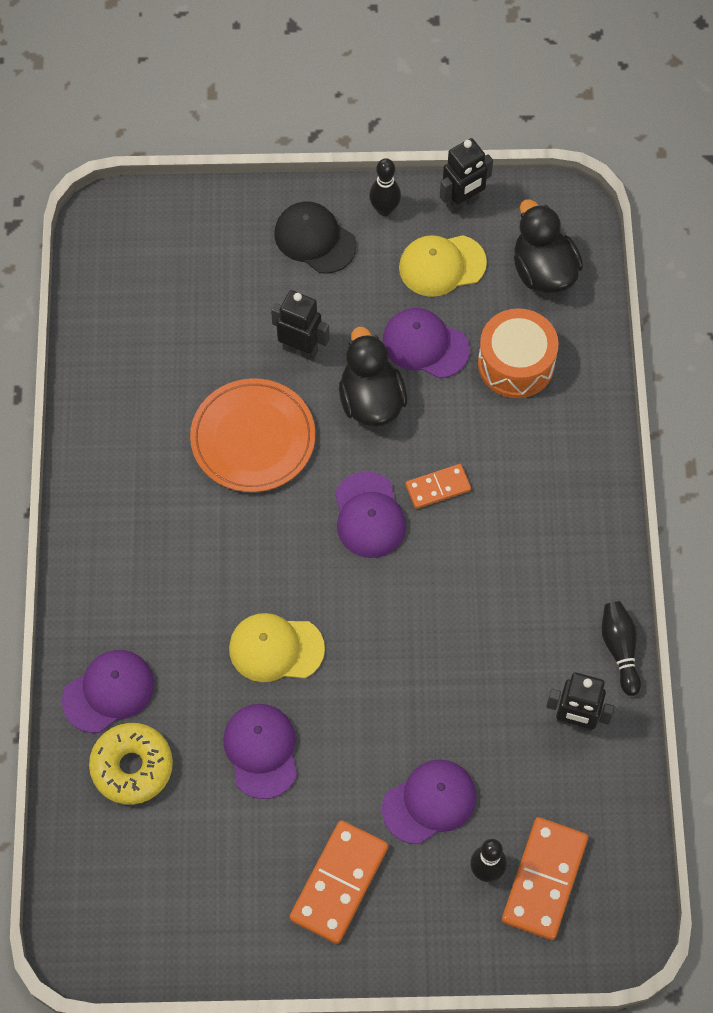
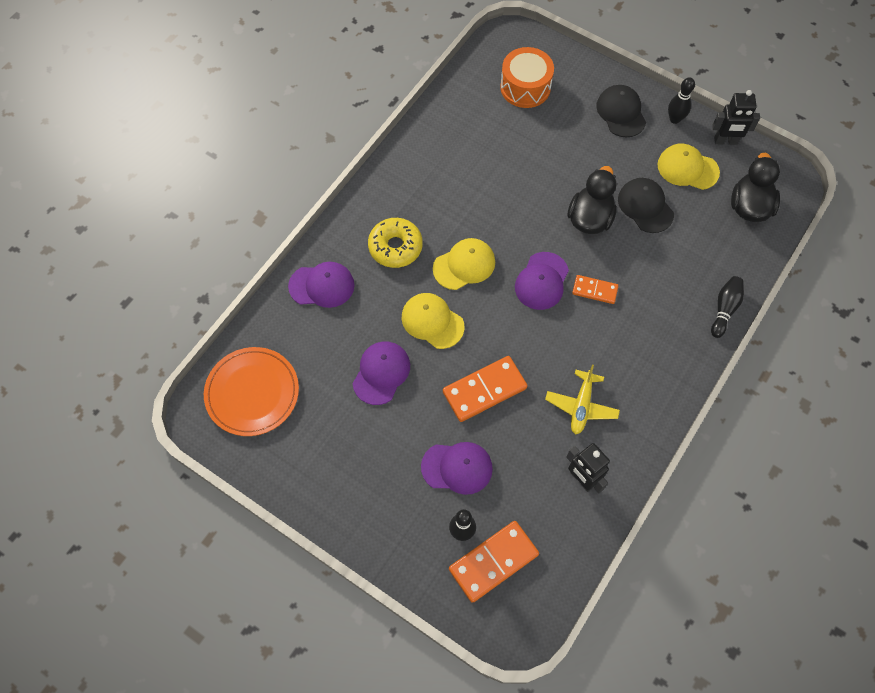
camera: 35 degrees right, 0 degrees up
(132, 767) = (303, 334): yellow donut -> yellow donut (395, 247)
(253, 438) = (505, 198): orange plate -> orange plate (252, 393)
(263, 554) = (464, 265): none -> yellow cap
(300, 349) = (568, 167): black robot -> none
(339, 883) = (369, 478): orange domino -> orange domino (484, 390)
(425, 345) = (645, 206): purple cap -> black cap
(516, 364) = (694, 249): orange drum -> orange drum (525, 87)
(517, 636) = (581, 406): none -> yellow plane
(620, 649) = (641, 455): black bowling pin -> black bowling pin (724, 309)

